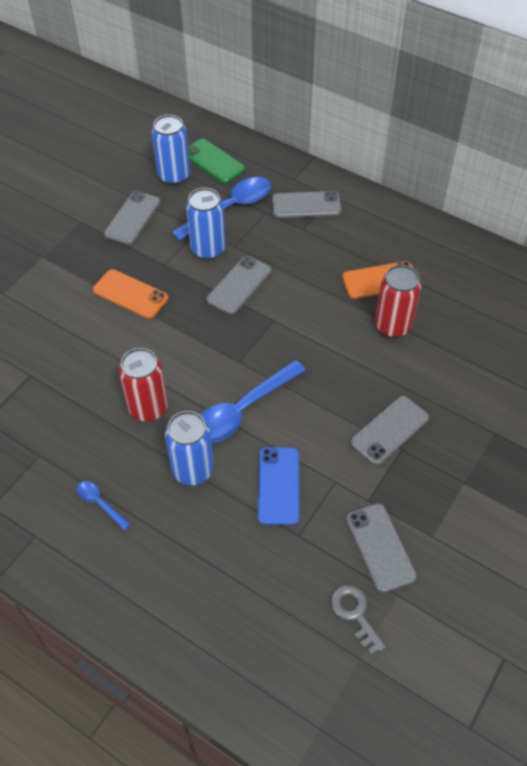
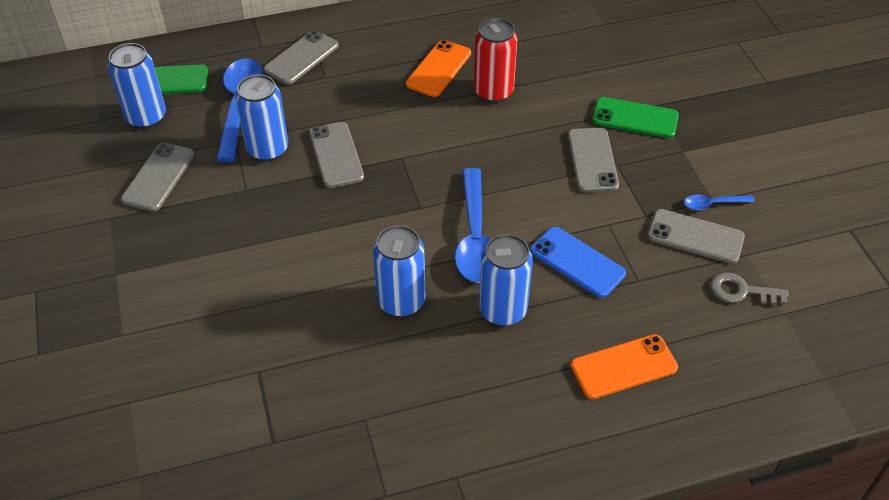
camera: 50 degrees left, 5 degrees down
(100, 503) = (471, 401): blue spoon -> blue spoon (713, 204)
(130, 294) = (251, 235): orange phone -> orange phone (623, 367)
(132, 218) = (158, 177): grey phone -> grey phone turned 45 degrees clockwise
(148, 408) = (401, 301): red can -> blue can
(464, 429) = (635, 118): none -> green phone

